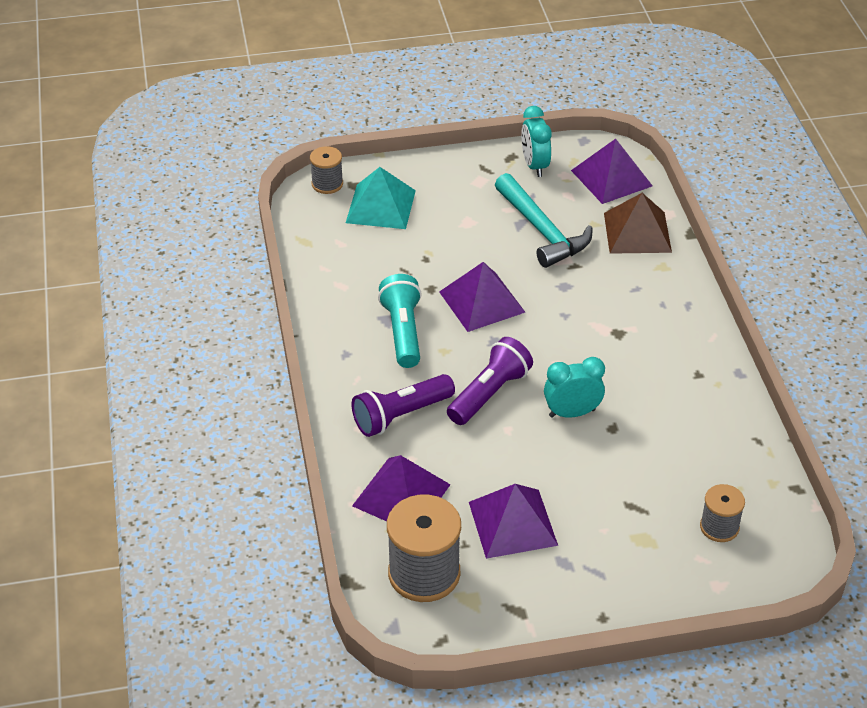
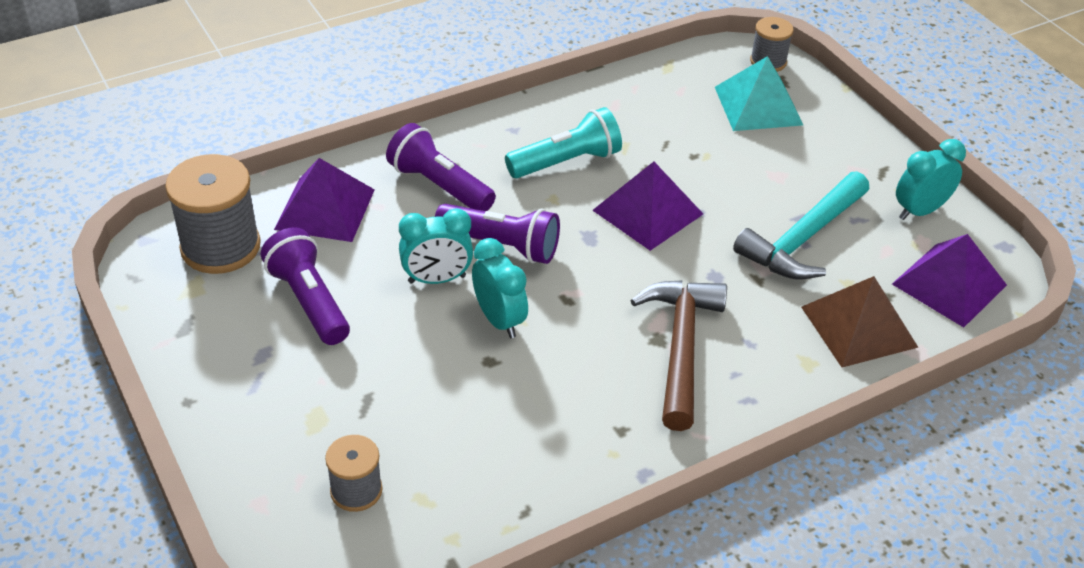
camera: 70 degrees right, 0 degrees up
(513, 523) = (309, 301): purple pyramid -> purple flashlight
(514, 440) = (437, 279): none -> turquoise clock
(631, 324) = (680, 348): none -> brown hammer

